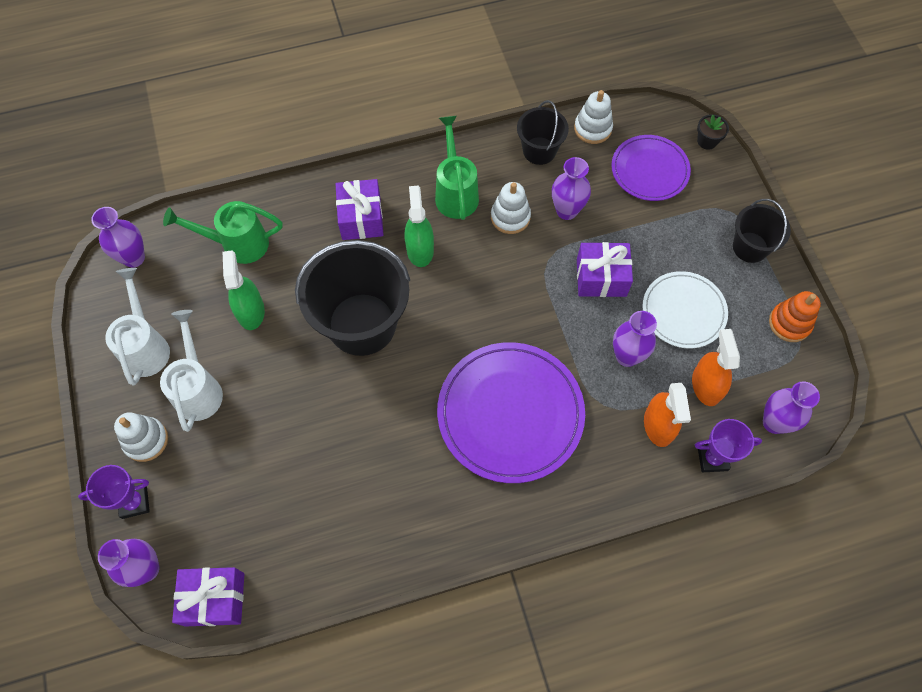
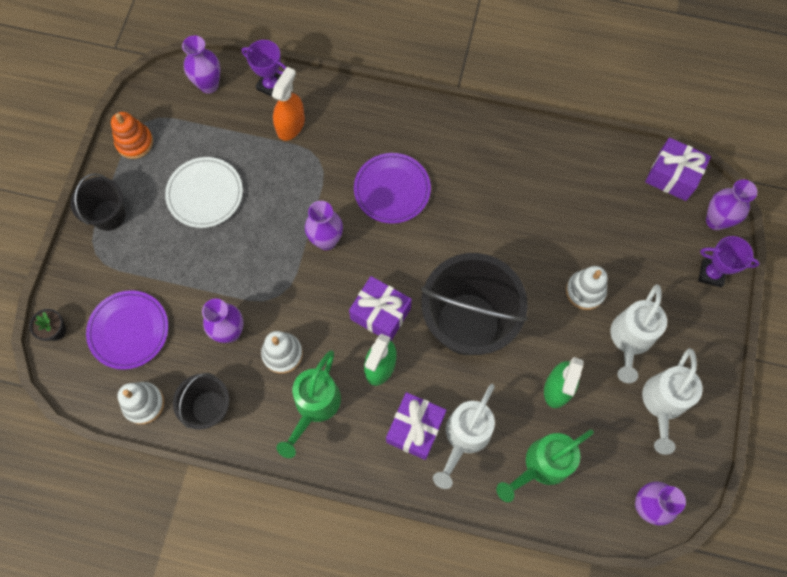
camera: 150 degrees left, 5 degrees up
(146, 440) = (687, 319): white stacking toy -> white stacking toy (585, 291)
(238, 244) = (542, 465): green watering can -> green watering can turned 120 degrees clockwise
(315, 232) = (464, 437): none -> white watering can
(510, 413) = (392, 189): purple plate -> purple plate, size x0.61
(601, 278) = (247, 256): purple gift -> purple gift (380, 313)
(627, 356) = (275, 184): purple vase -> purple vase (326, 240)
(706, 385) = (234, 133): orange spray bottle -> none

